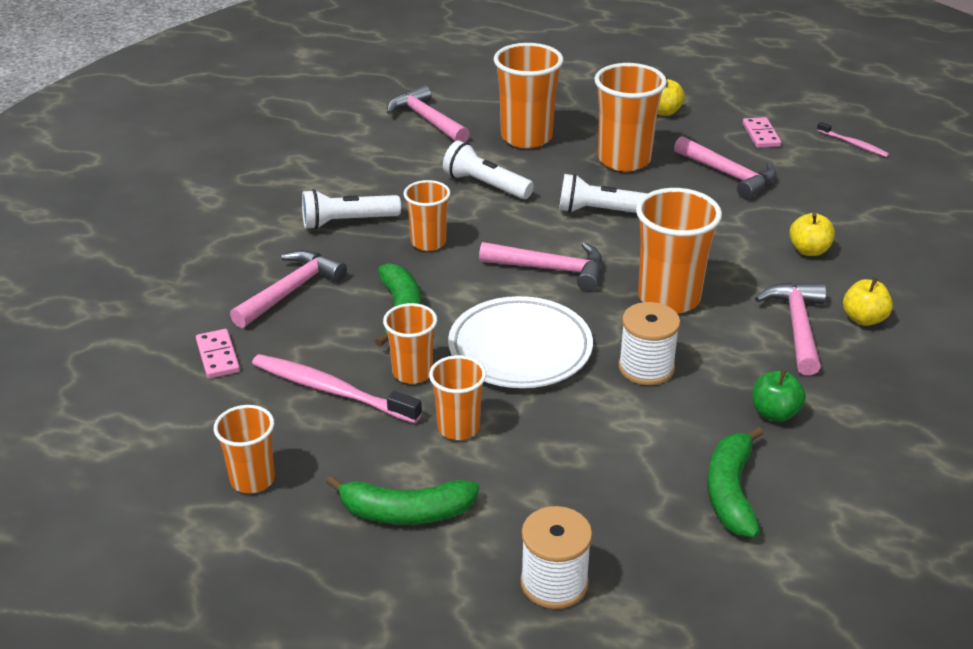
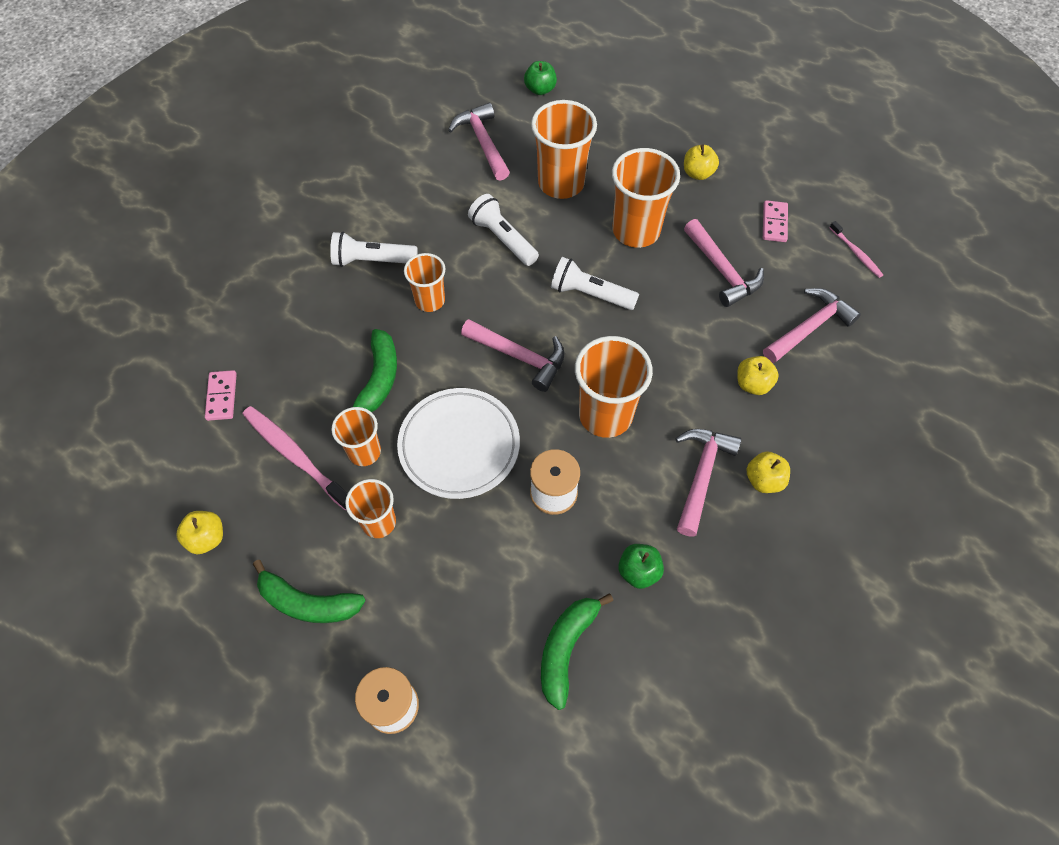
camera: 15 degrees right, 25 degrees up
(252, 479) = (207, 538): orange cup -> yellow apple
(291, 291) = (300, 334): pink hammer -> pink hammer (809, 327)
(468, 76) = (540, 89): none -> green apple

